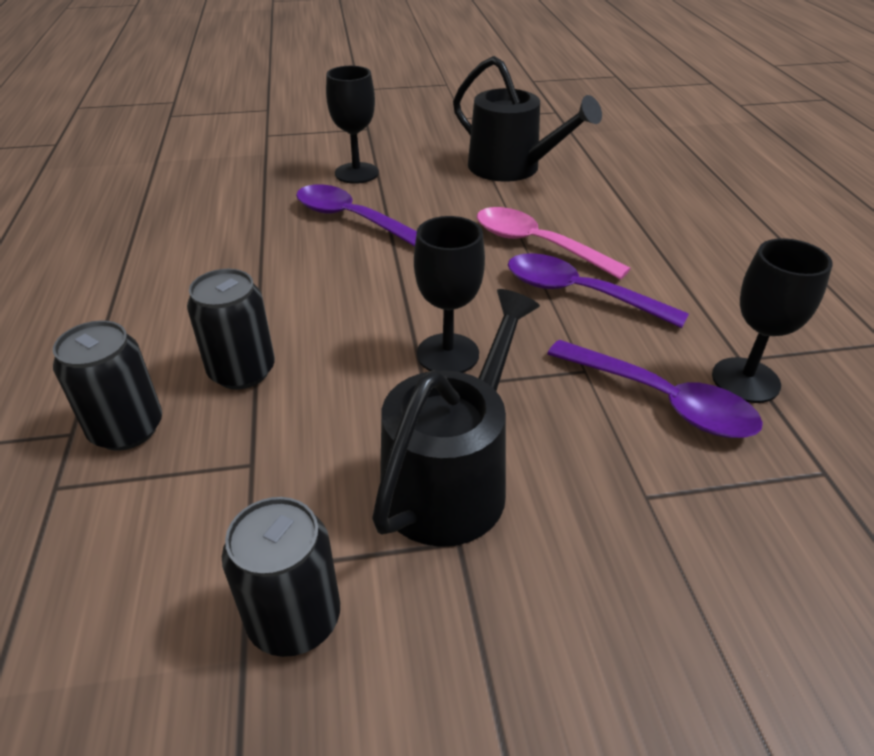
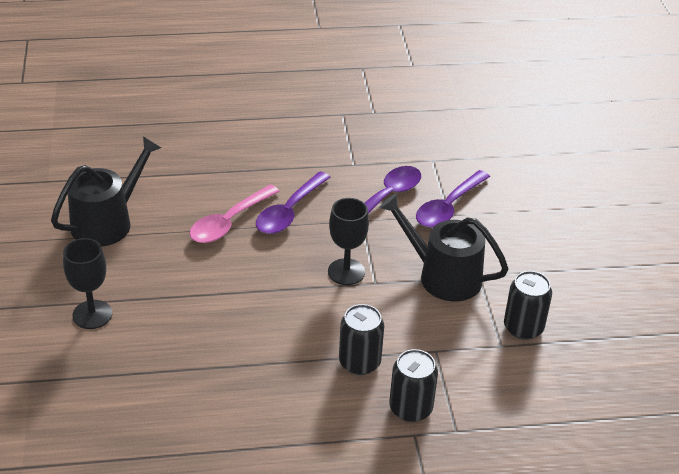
camera: 90 degrees left, 0 degrees up
(351, 219) = (175, 316): purple spoon -> purple spoon (448, 207)
(745, 380) = (371, 167): black goblet -> none

